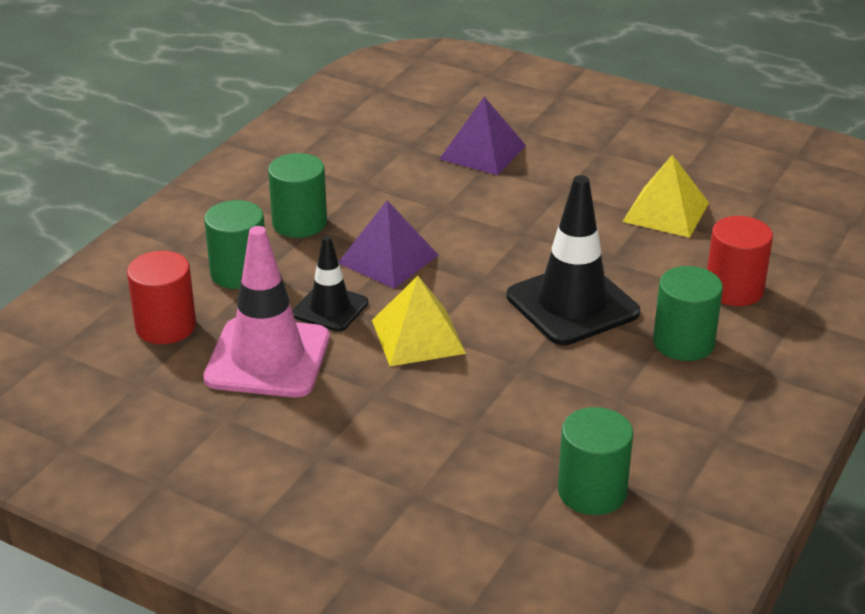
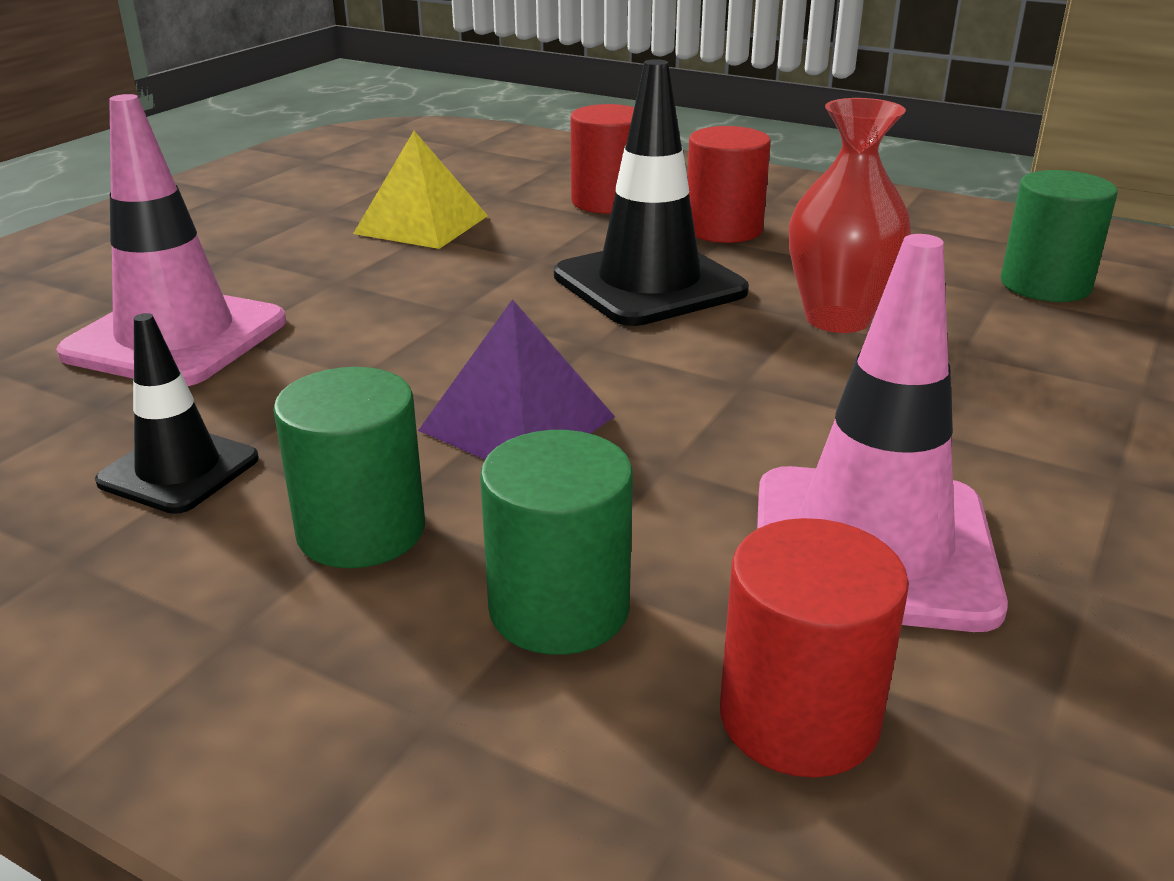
camera: 90 degrees left, 5 degrees down
(330, 308) = (686, 480): black traffic cone -> black traffic cone (179, 470)
(418, 336) = (755, 393): yellow pyramid -> none
(483, 152) = (176, 338): purple pyramid -> pink traffic cone
(522, 379) = (837, 319): none -> red vase
(683, 342) = (723, 229): green cylinder -> red cylinder

